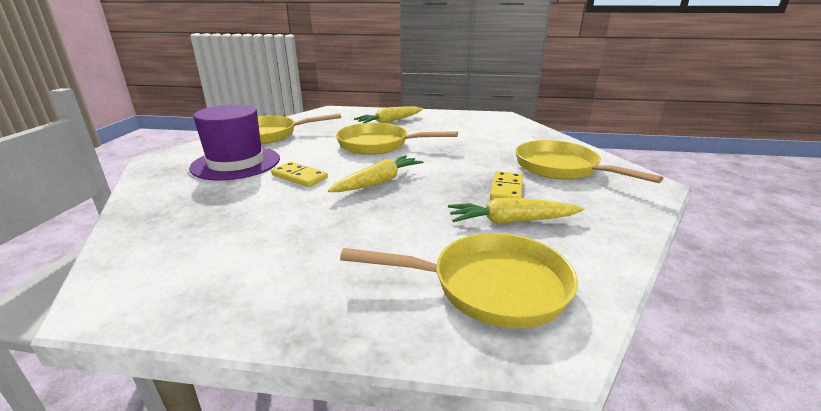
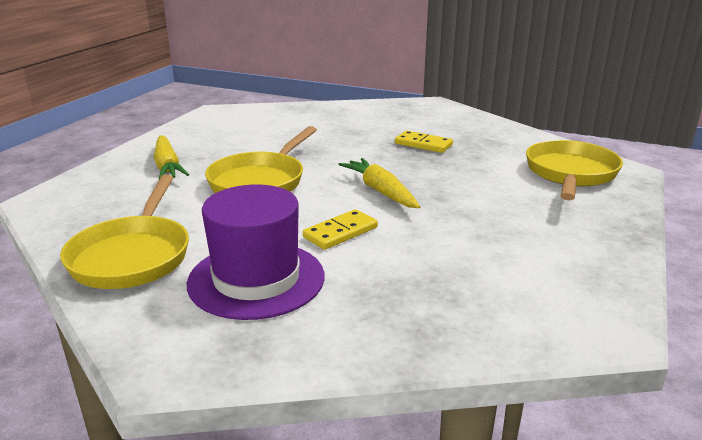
camera: 75 degrees left, 0 degrees up
(512, 221) = (482, 153): yellow carrot -> none
(561, 168) = (388, 119): yellow pan -> none

